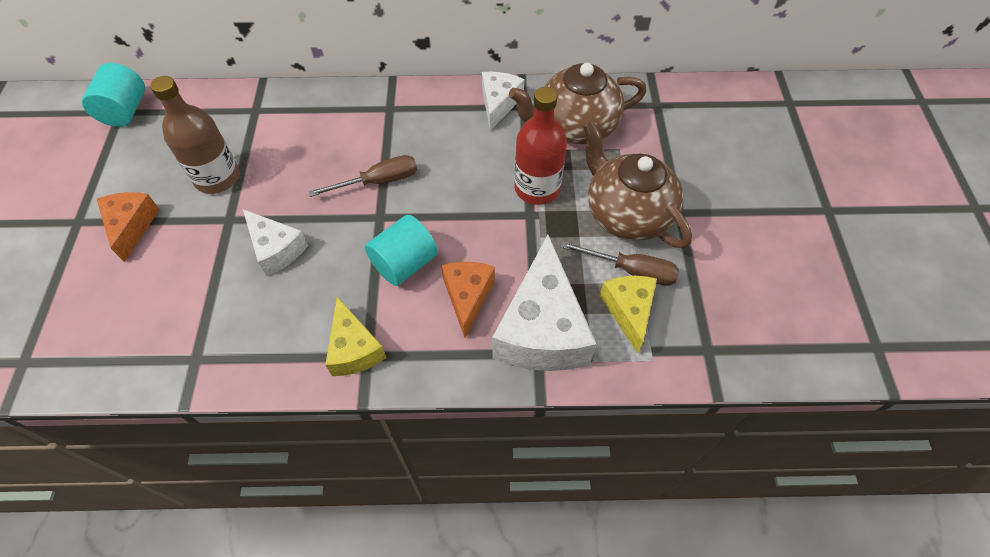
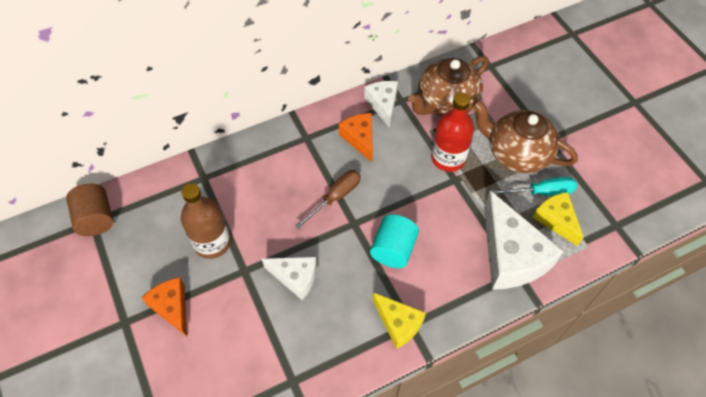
camera: 25 degrees left, 0 degrees up
(125, 111) = (96, 219): turquoise cylinder -> brown cylinder
(467, 297) = (450, 255): orange cheese -> orange cheese (360, 139)
(631, 270) = (542, 192): brown screwdriver -> turquoise screwdriver

